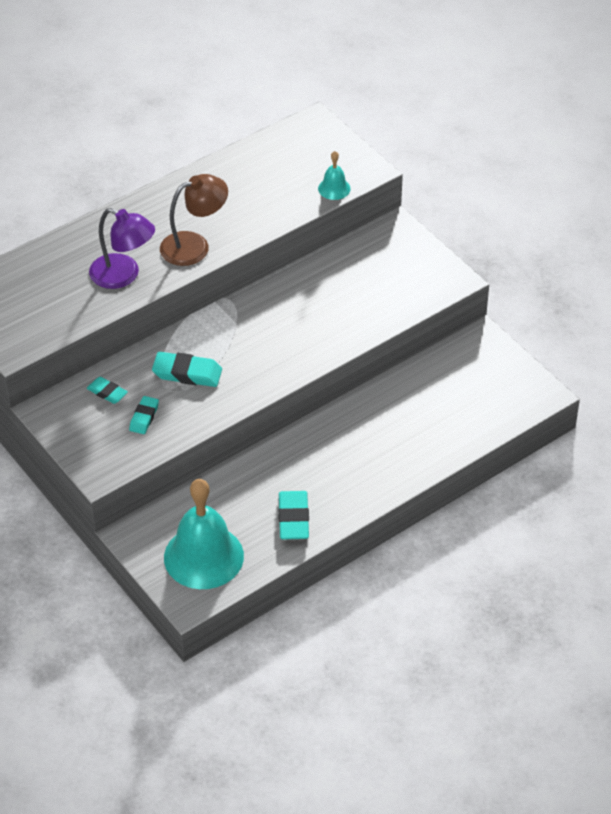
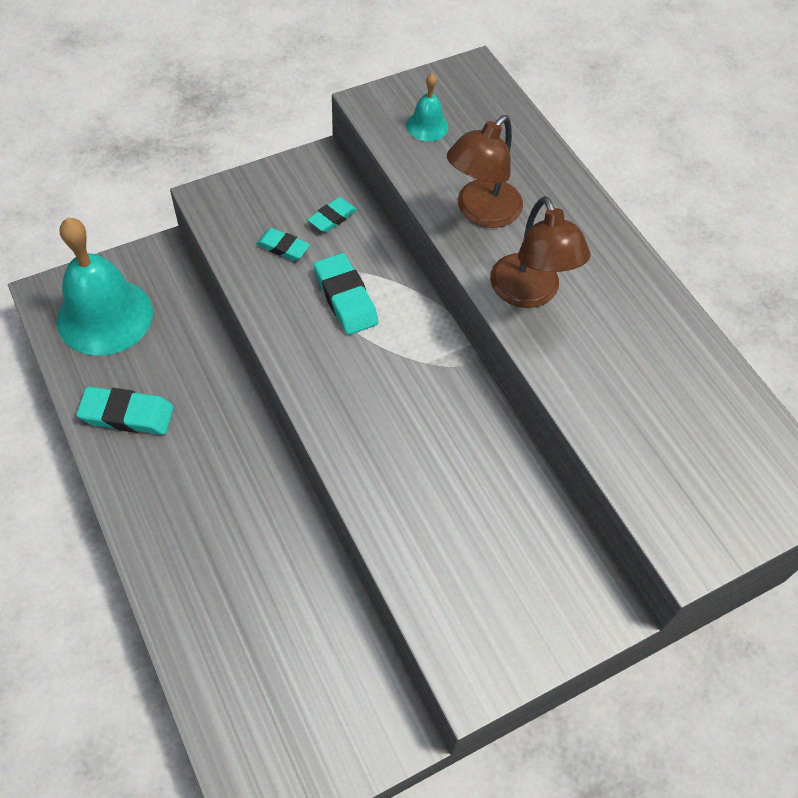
camera: 95 degrees right, 10 degrees up
(123, 275) = (481, 212): purple lamp -> brown lamp
(187, 373) = (345, 298): turquoise eraser -> turquoise eraser turned 45 degrees counterclockwise
(334, 188) = (644, 491): turquoise bell -> turquoise bell (427, 126)

